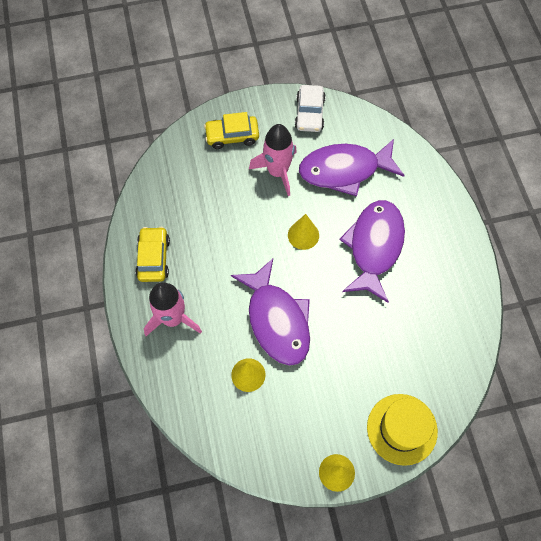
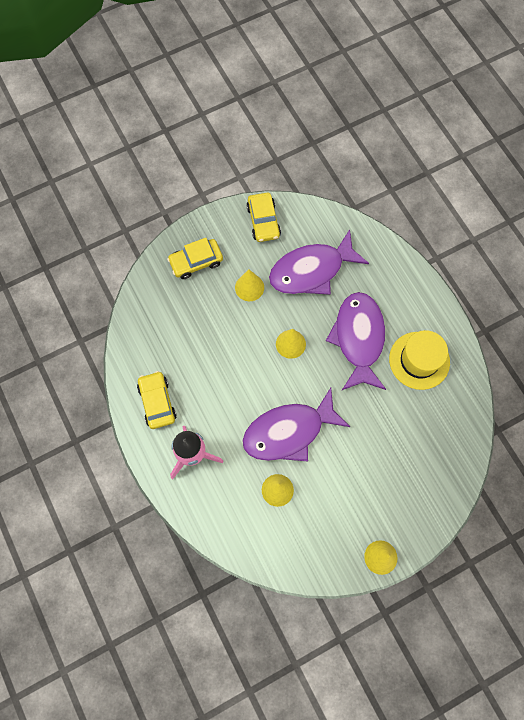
camera: 15 degrees left, 5 degrees up
(277, 171) = (249, 287): pink rocket -> yellow cone
(277, 320) = (289, 431): purple fish -> purple fish turned 105 degrees clockwise
(309, 113) = (263, 221): white car -> yellow car
(402, 429) = (427, 502): yellow hat -> yellow hat (419, 360)

